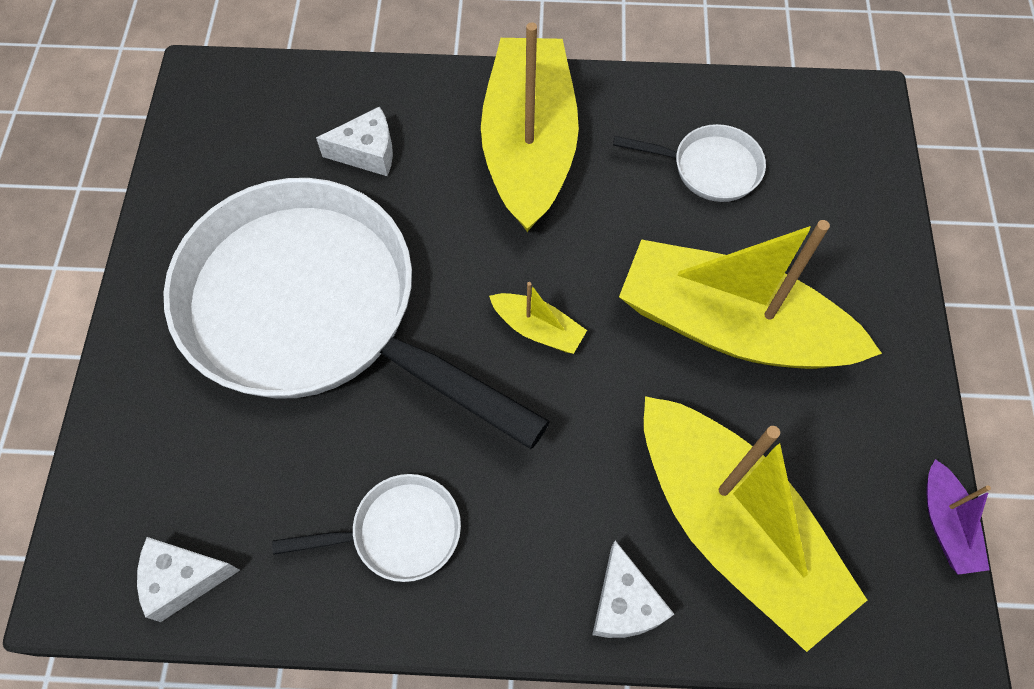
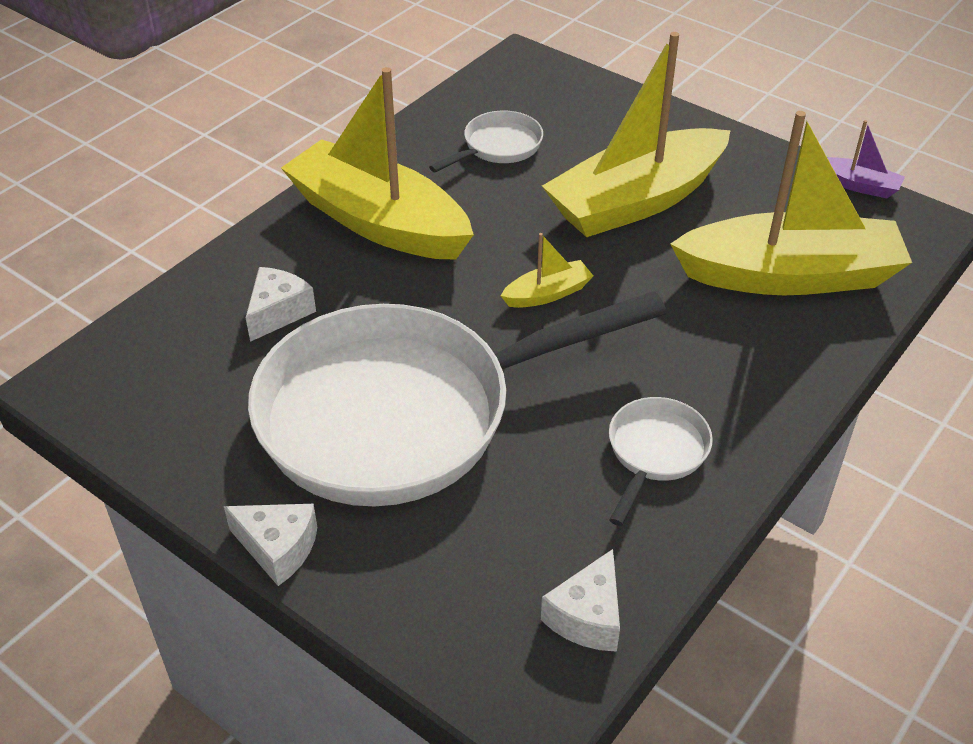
camera: 55 degrees left, 20 degrees down
(624, 603) = (807, 355): white cheese -> white cheese (278, 548)

